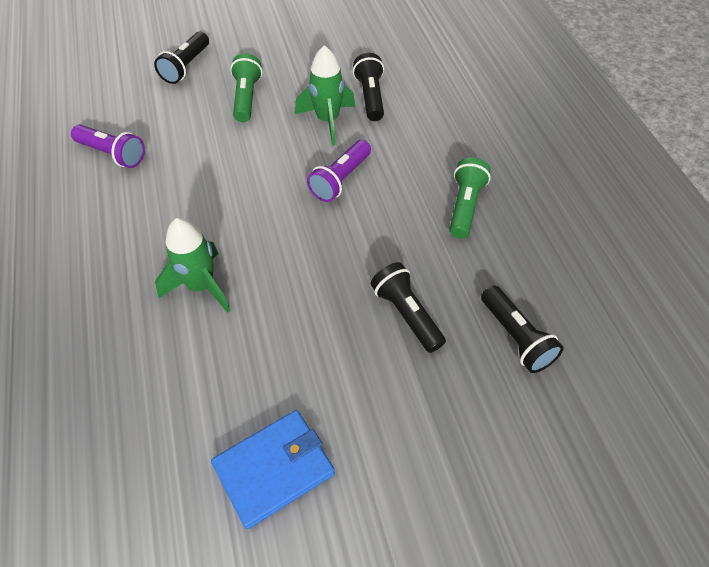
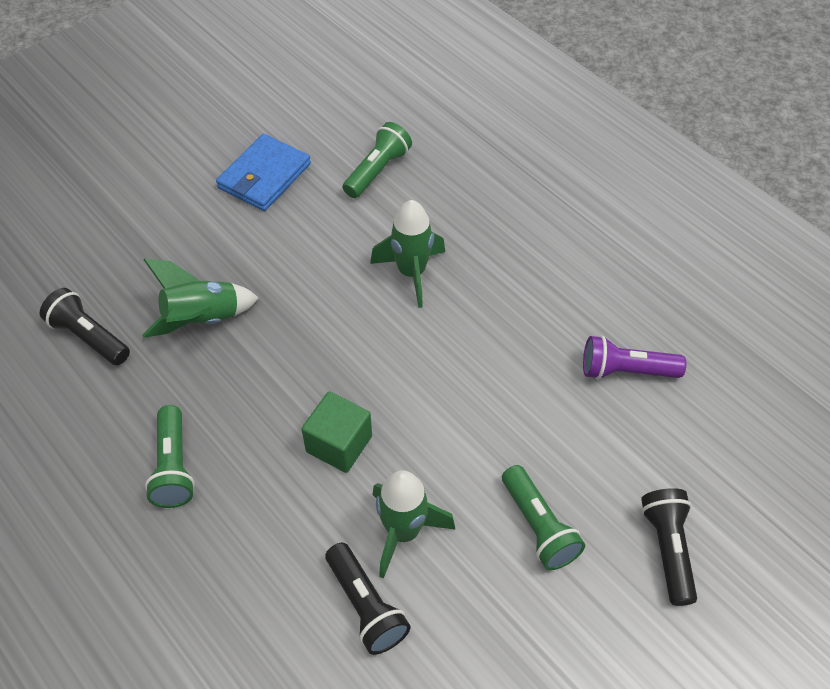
camera: 155 degrees right, 0 degrees up
(149, 419) = (377, 170): none -> green flashlight
(340, 179) = (339, 444): purple flashlight -> green cube
(406, 314) = (202, 320): black flashlight -> green rocket

